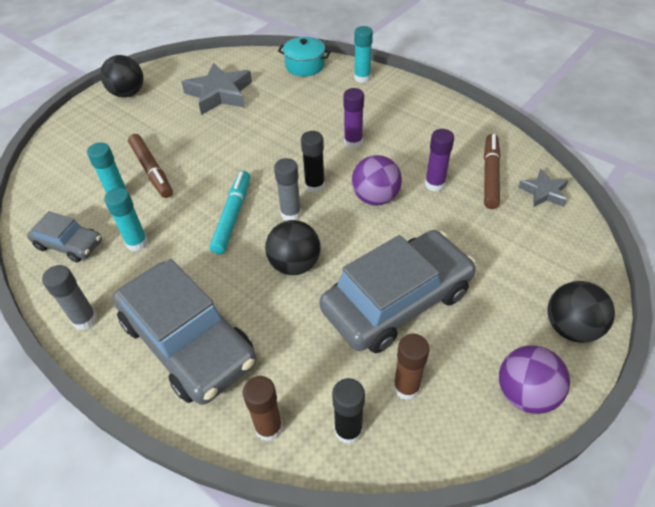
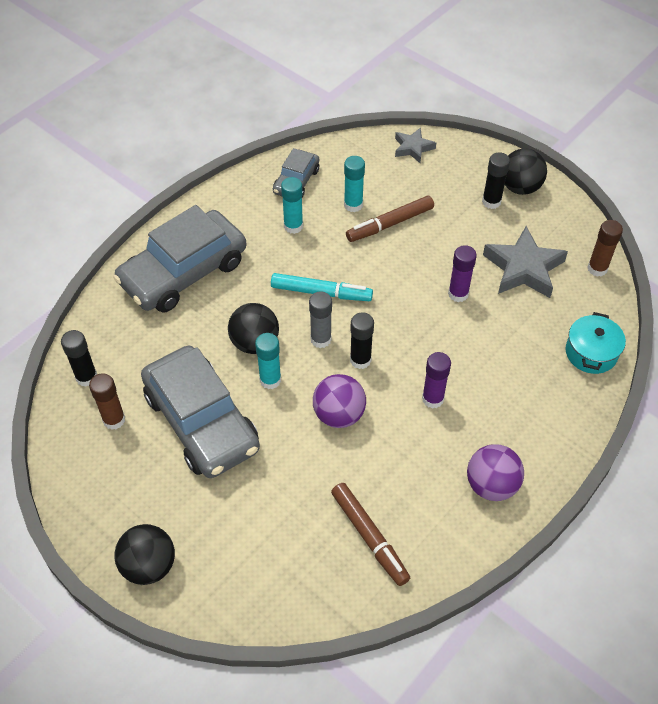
camera: 90 degrees right, 5 degrees up
(85, 319) = (215, 206): grey glue stick -> none
(140, 109) = (491, 202): none -> black glue stick
(269, 427) = (99, 327): brown glue stick -> brown glue stick (597, 268)
(362, 78) = (567, 416): turquoise glue stick -> turquoise glue stick (270, 380)
(434, 184) = (357, 475): purple glue stick -> purple glue stick (458, 294)
(490, 175) = (369, 537): brown marker -> brown marker turned 45 degrees clockwise
(525, 393) = (90, 509): purple ball -> purple ball (491, 485)
(543, 192) = (337, 590): grey star -> grey star (413, 148)

